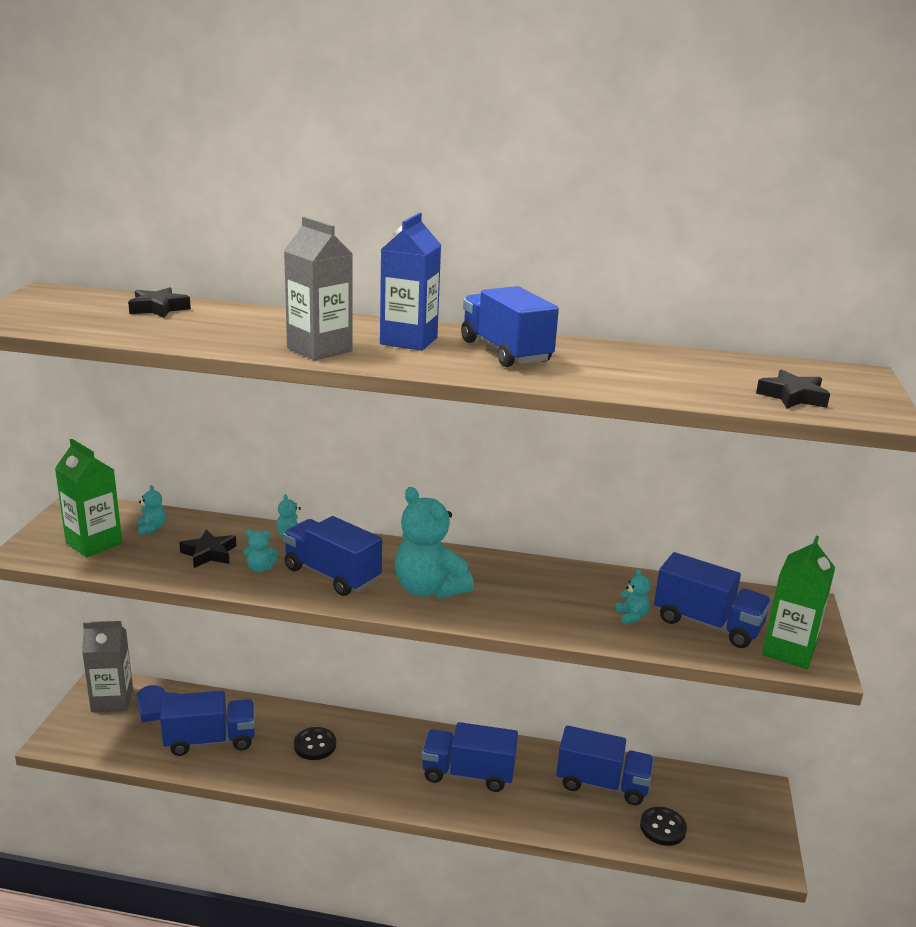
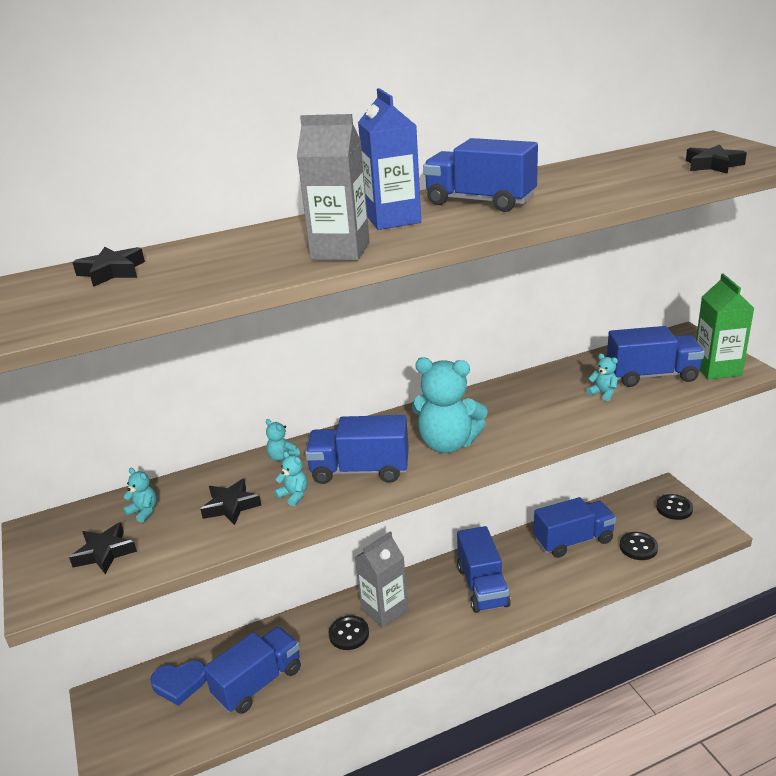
camera: 30 degrees left, 5 degrees up
(94, 543) = (105, 553): green carton -> black star
(112, 700) = (127, 704): grey carton -> grey carton (384, 610)
(260, 568) = (294, 495): turquoise teddy bear -> turquoise teddy bear turned 105 degrees counterclockwise
(468, 773) = (482, 586): blue truck -> blue truck turned 75 degrees counterclockwise
(749, 814) = (674, 508): none -> black button

